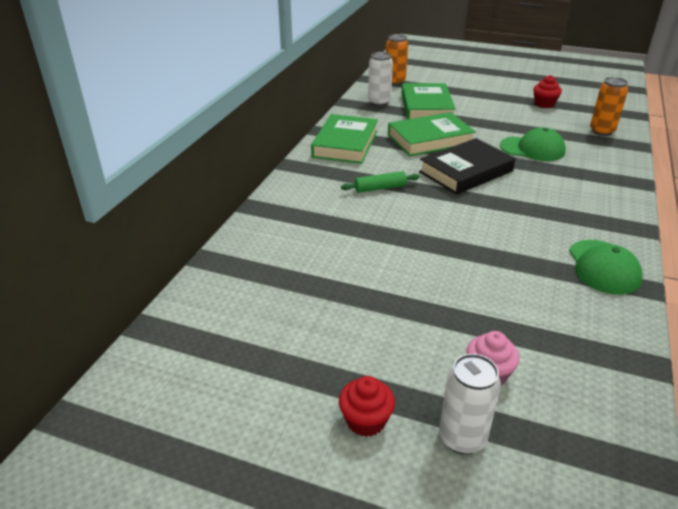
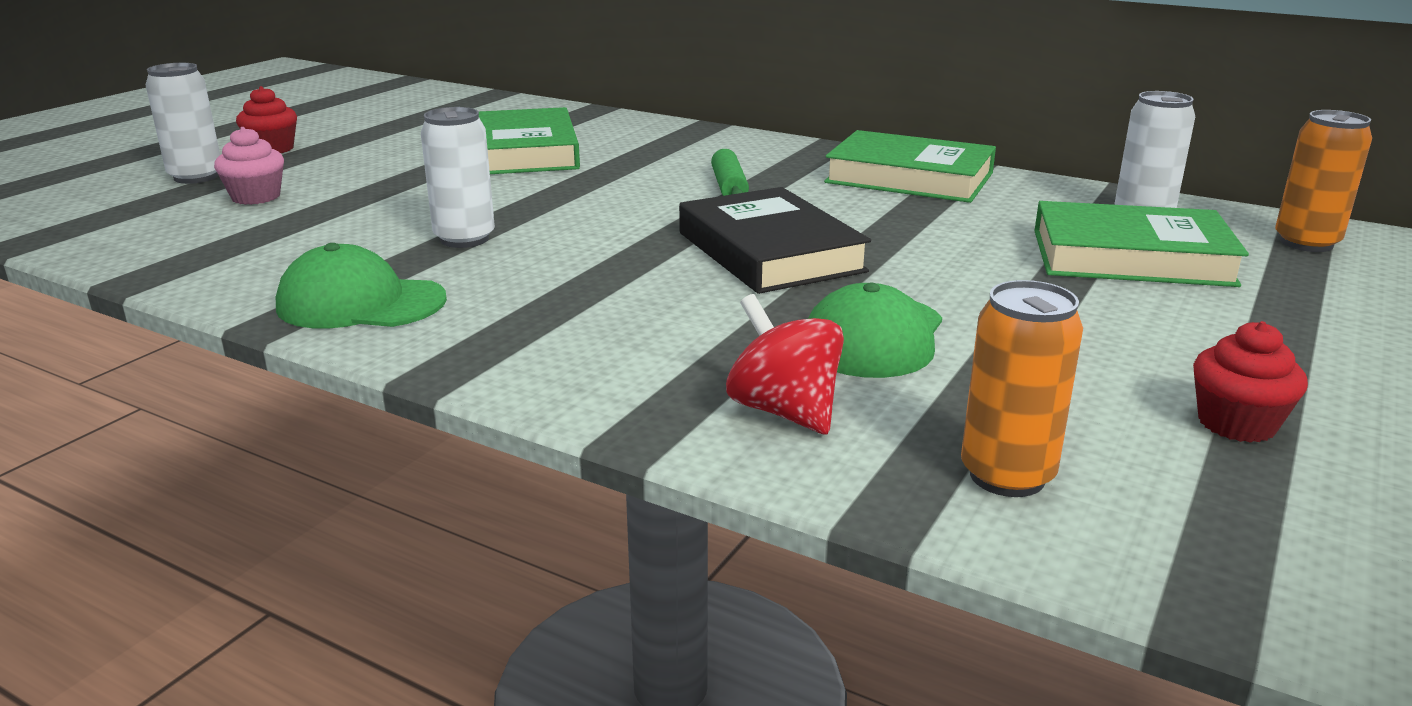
camera: 100 degrees right, 10 degrees down
(430, 139) = (932, 240): green book -> green book (527, 152)
(504, 256) = (464, 239): none -> white can
(599, 161) = (784, 411): none -> red spinning top

